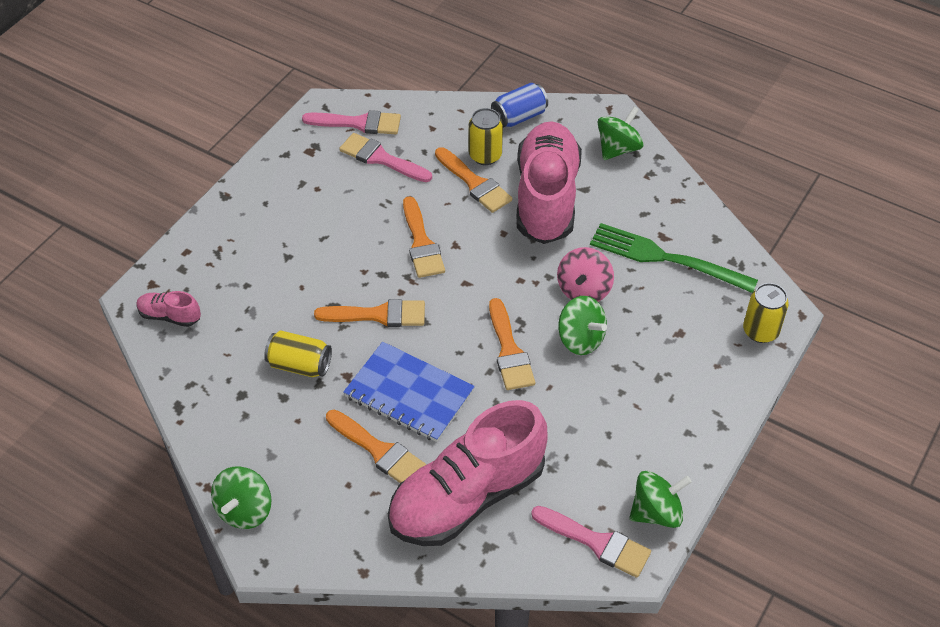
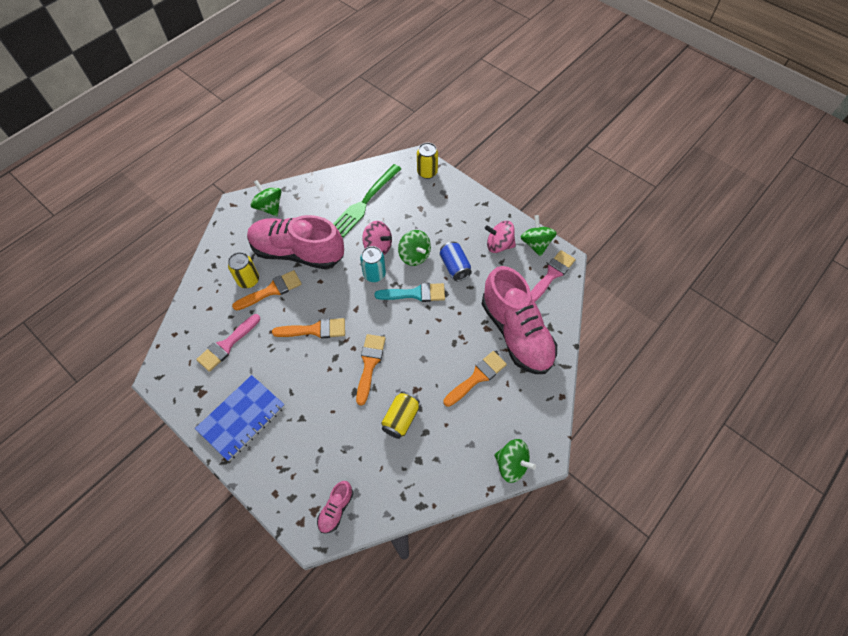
camera: 80 degrees left, 10 degrees up
(359, 123) = (185, 355): pink brush -> none
(409, 394) = (437, 354): blue notebook -> blue notebook (241, 418)
(509, 351) = (415, 294): orange brush -> turquoise brush
(519, 117) = (220, 255): blue can -> blue can (454, 267)
(532, 294) = (374, 274): none -> turquoise can
(580, 339) = (414, 256): green spinning top -> green spinning top turned 90 degrees clockwise
(636, 455) = (499, 245): none -> pink spinning top

